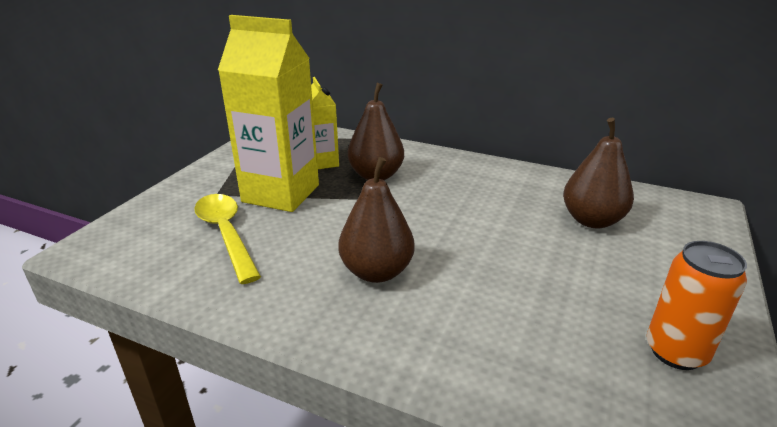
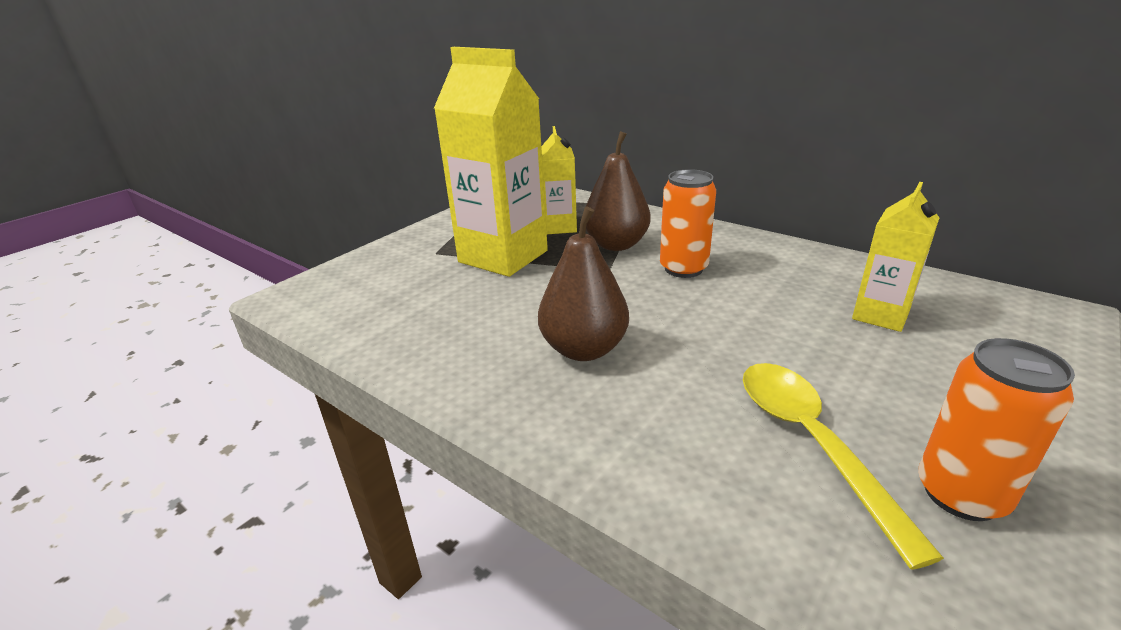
camera: 15 degrees right, 0 degrees up
(226, 234) = (431, 294): yellow spoon -> yellow spoon (812, 443)
(437, 193) = (683, 268): none -> orange can
(591, 220) = (880, 315): brown pear -> yellow carton

